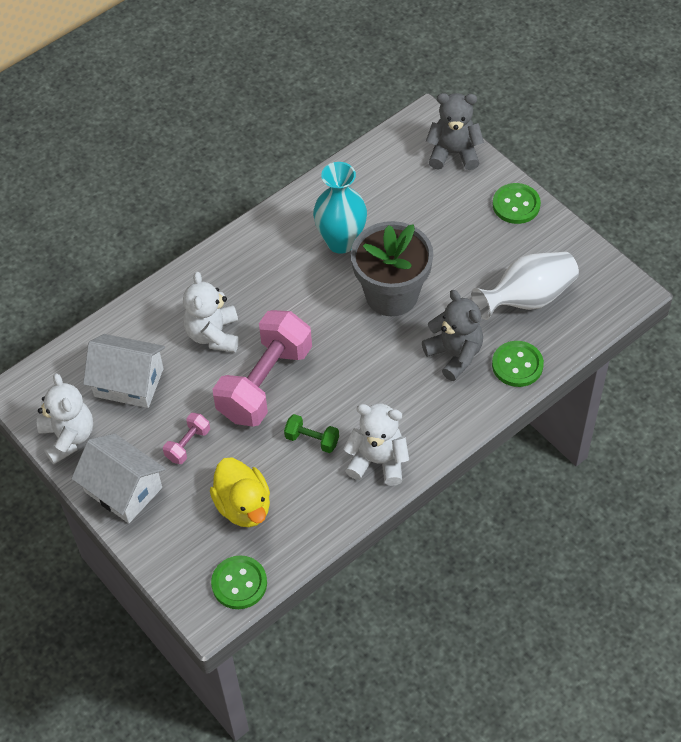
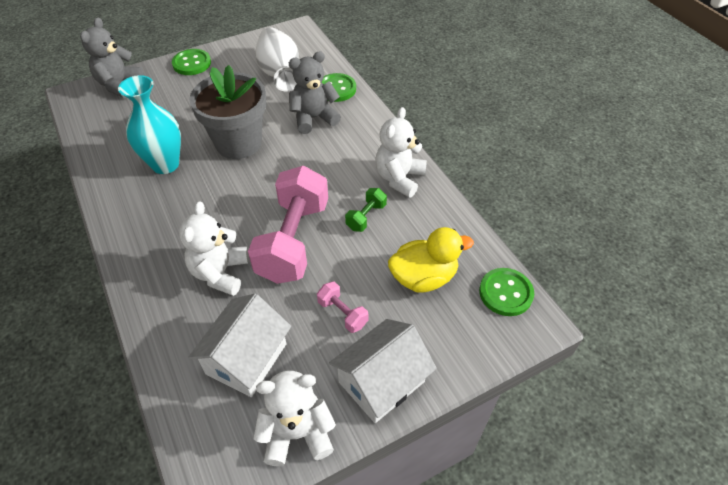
camera: 80 degrees left, 5 degrees down
(213, 334) = (220, 273): white teddy bear -> white teddy bear turned 90 degrees clockwise
(265, 383) = (293, 241): pink dumbbell -> pink dumbbell turned 60 degrees clockwise

